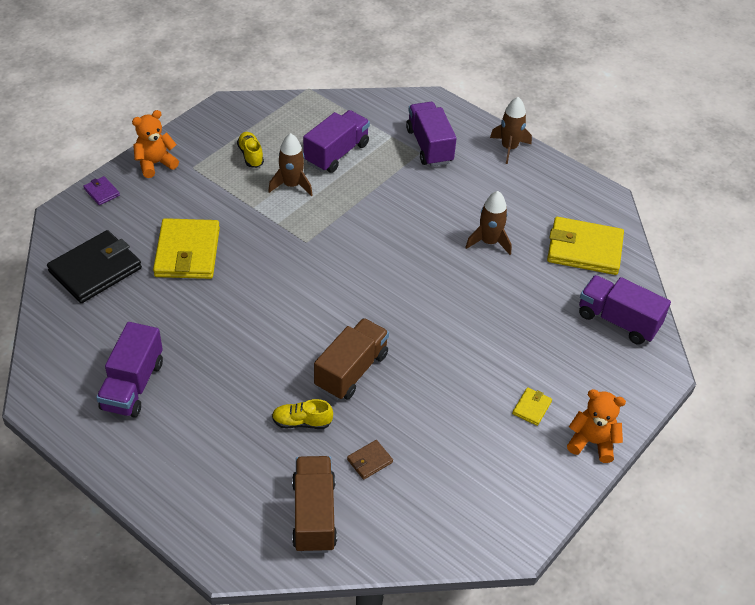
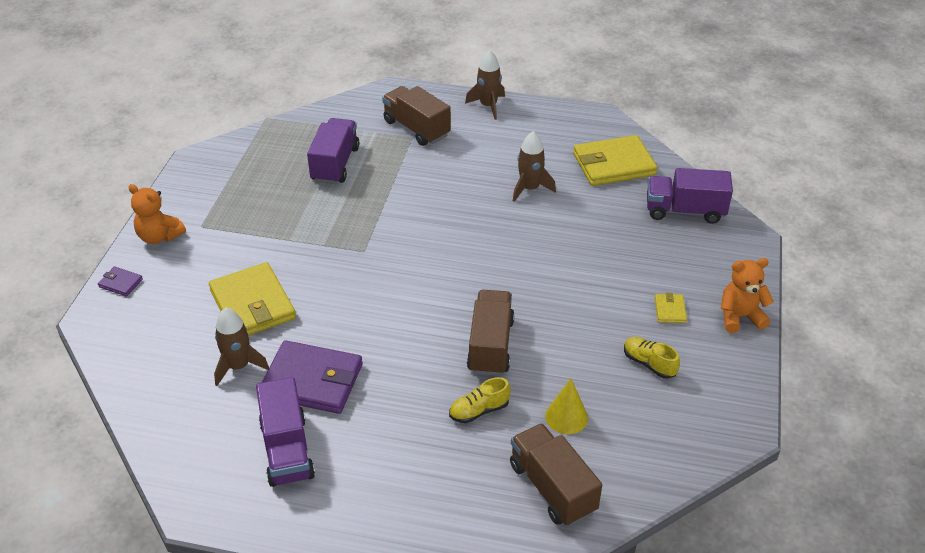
camera: 25 degrees left, 5 degrees down
(95, 270) = (167, 358): black wallet -> none
(155, 164) = (159, 236): orange teddy bear -> orange teddy bear turned 90 degrees counterclockwise
(189, 337) = (312, 381): none -> purple wallet
(251, 155) = (252, 195): yellow shoe -> yellow shoe (649, 364)
(291, 185) = (312, 207): brown rocket -> brown rocket (238, 366)
(369, 461) = (566, 417): brown wallet -> yellow cone
(429, 146) = (416, 128): purple truck -> brown truck

